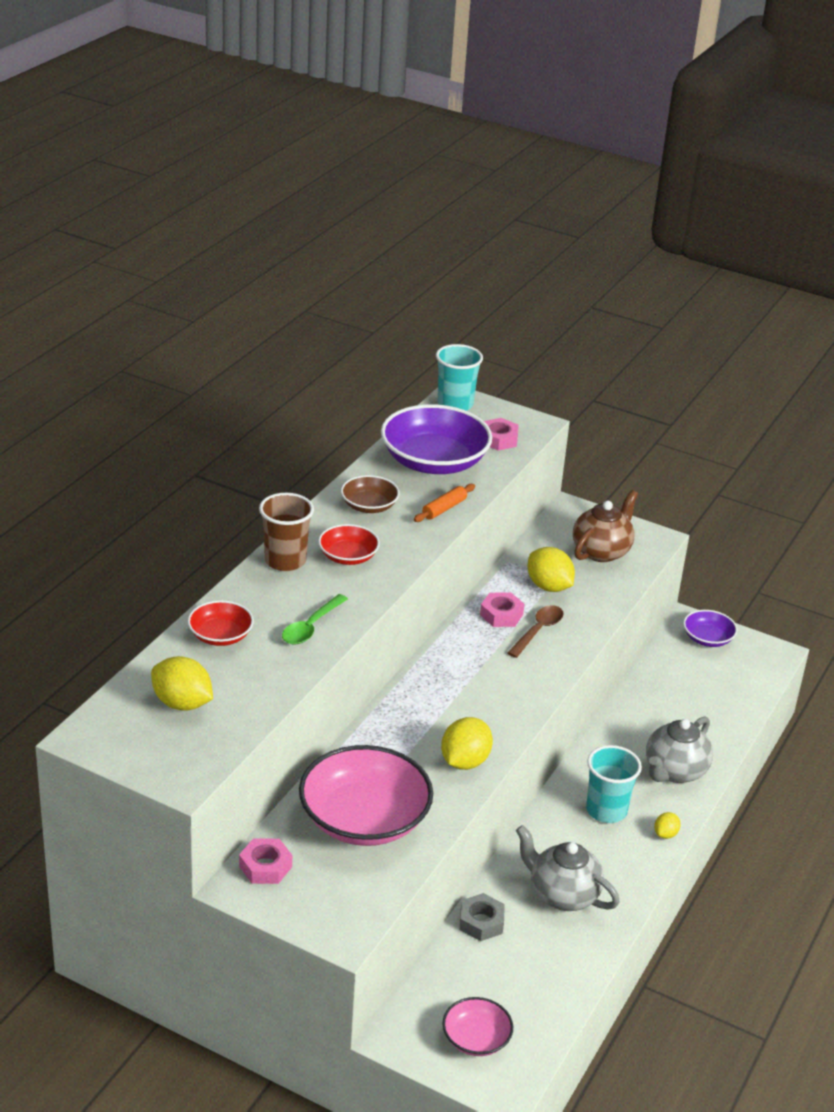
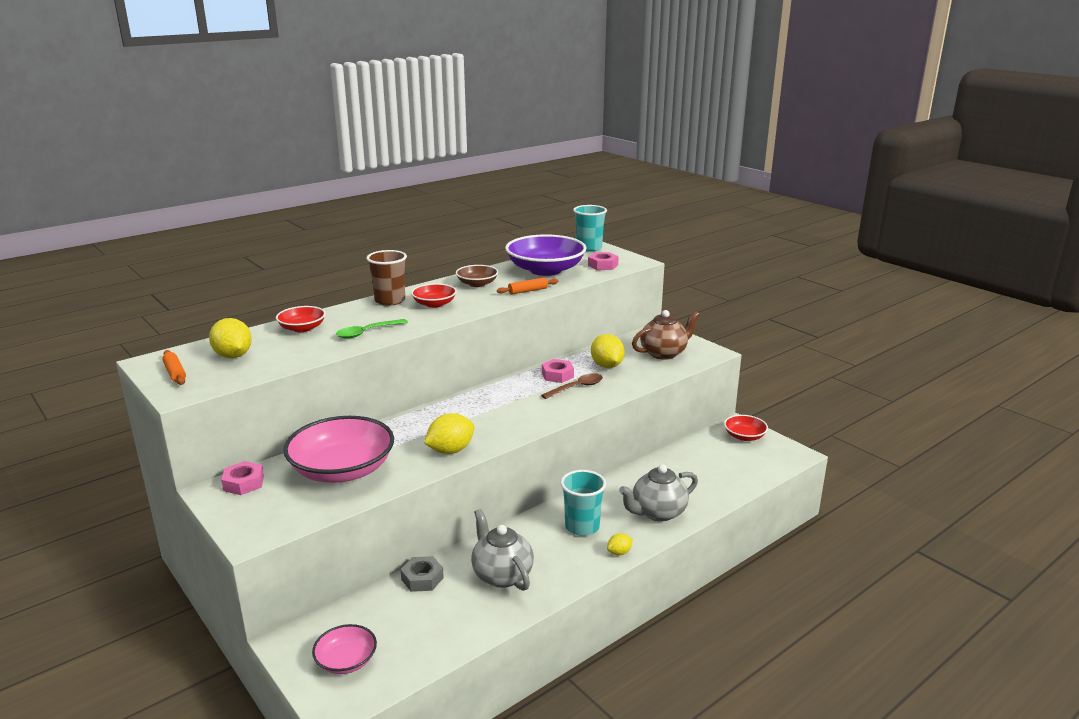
camera: 25 degrees right, 10 degrees down
(139, 748) = (175, 373): none -> orange rolling pin
(707, 638) = (744, 436): purple bowl -> red bowl

